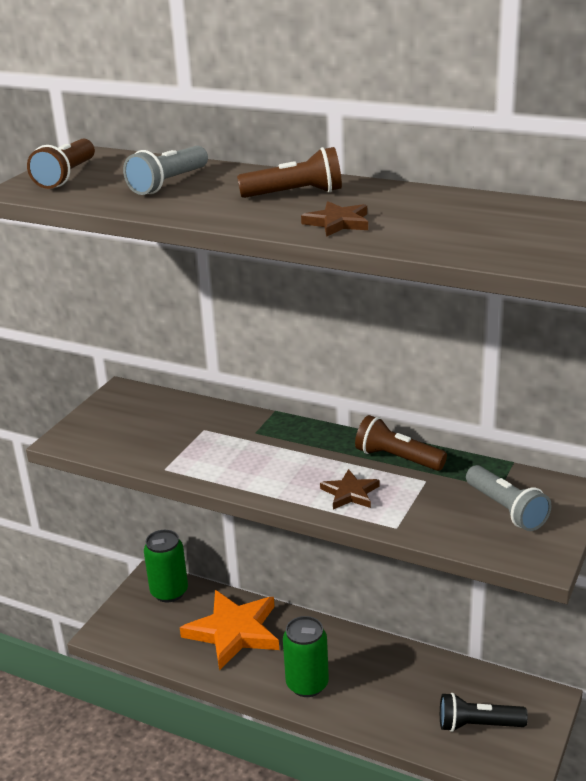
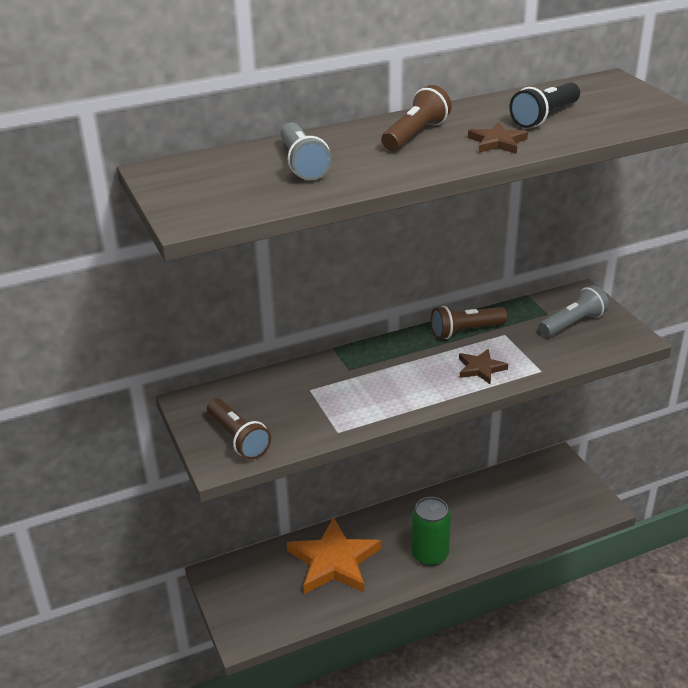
camera: 50 degrees left, 5 degrees up
(66, 176) = (199, 193): brown flashlight -> brown flashlight (238, 439)
(169, 592) = (245, 572): green can -> none
(478, 725) = (548, 500): black flashlight -> black flashlight (544, 117)
(506, 509) = (573, 323): grey flashlight -> grey flashlight turned 45 degrees counterclockwise

